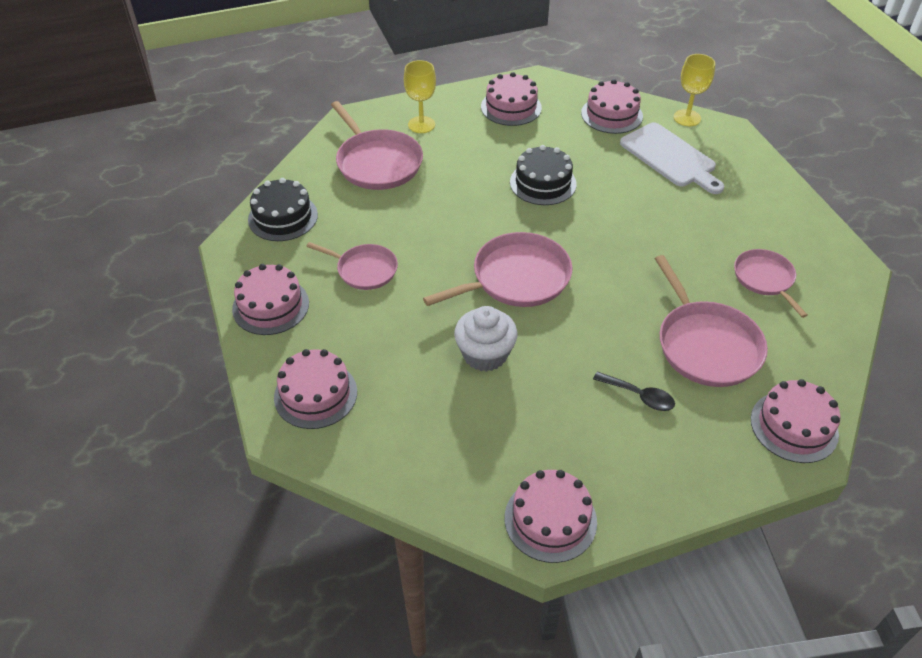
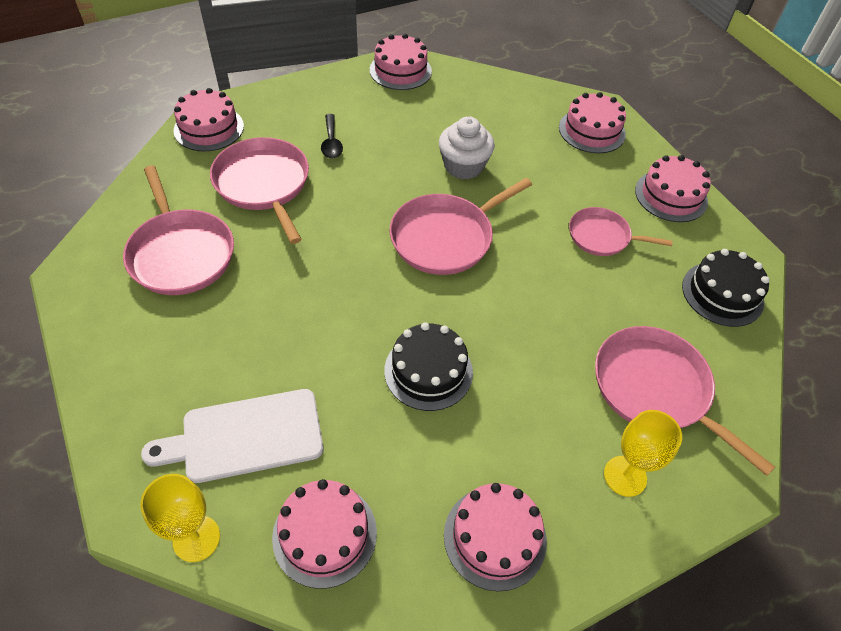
camera: 170 degrees right, 5 degrees up
(639, 396) = (331, 142): black spoon -> black spoon turned 120 degrees counterclockwise
(670, 157) = (245, 437): white cutting board -> white cutting board turned 60 degrees counterclockwise
(765, 279) = (181, 253): pink pan -> pink pan, size x1.61

